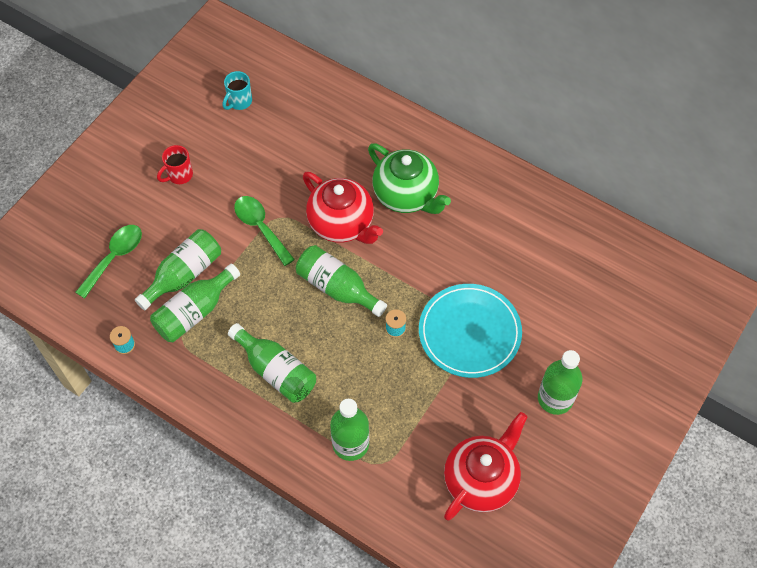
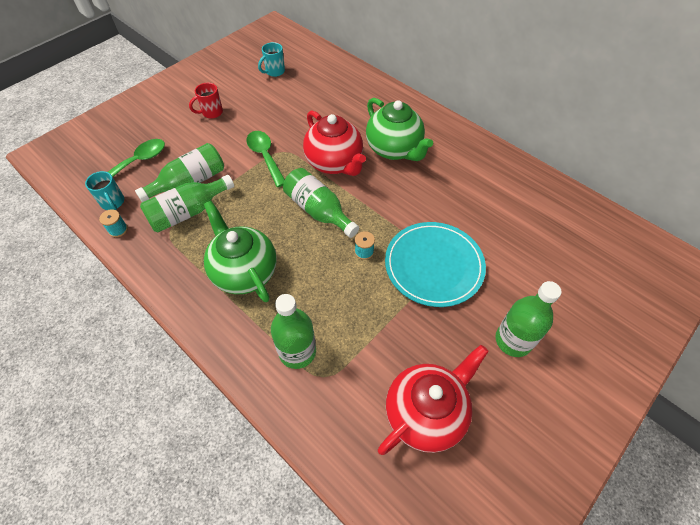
camera: 10 degrees right, 5 degrees down
(106, 313) = (113, 203): none -> turquoise mug
(276, 371) = (244, 272): green bottle -> green teapot

